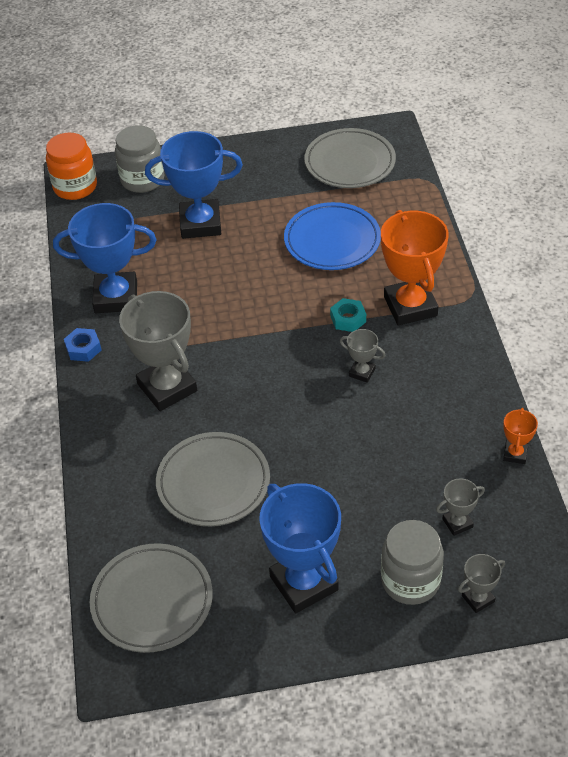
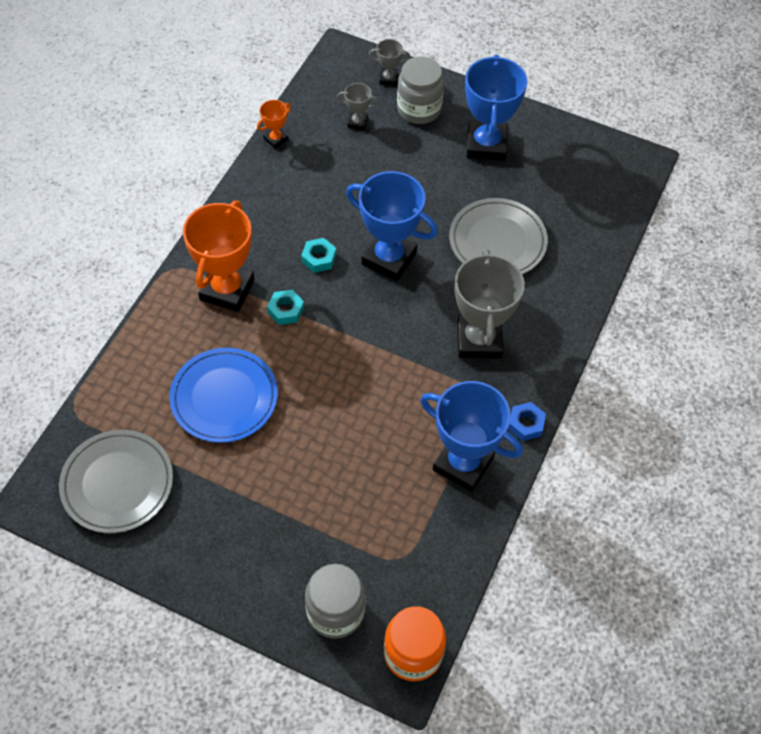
camera: 150 degrees left, 10 degrees up
(152, 601) = (593, 189): grey plate -> none
(200, 223) = (323, 503): blue trophy -> blue trophy (389, 258)
(362, 372) = (319, 258): grey trophy -> turquoise nut

